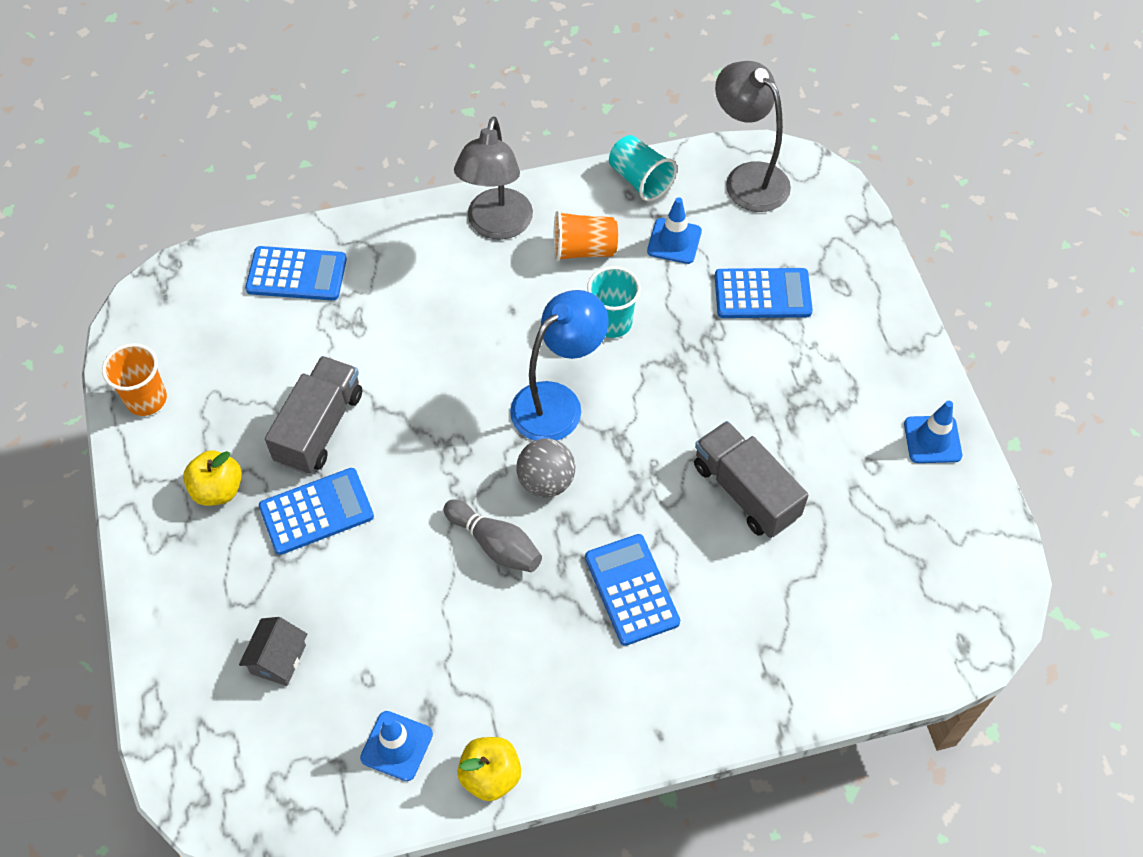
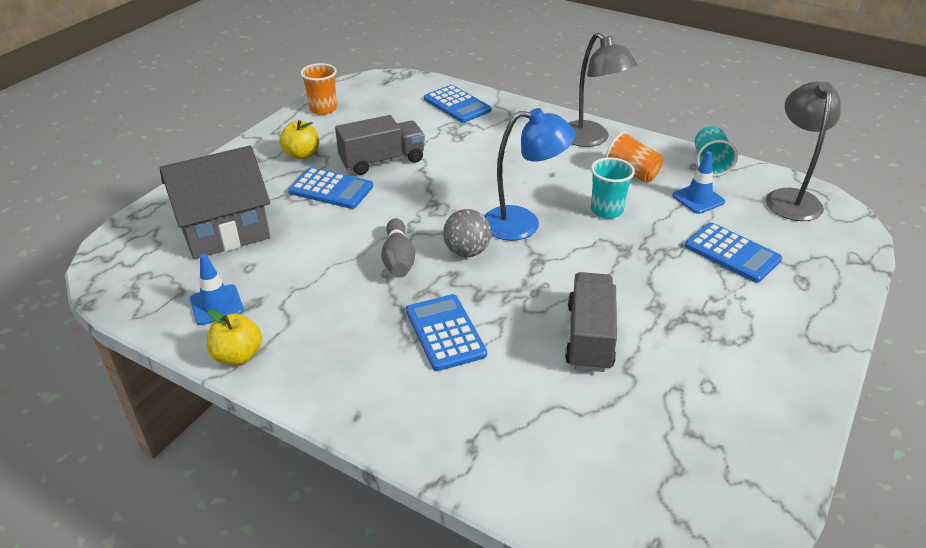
camera: 45 degrees right, 20 degrees down
(278, 659) = (224, 230): grey house -> grey house, size x2.25
(497, 226) = (591, 139): grey lamp -> grey lamp turned 90 degrees counterclockwise
(631, 590) = (445, 332): blue calculator -> blue calculator turned 45 degrees counterclockwise
(932, 439) = (781, 405): blue traffic cone -> none

